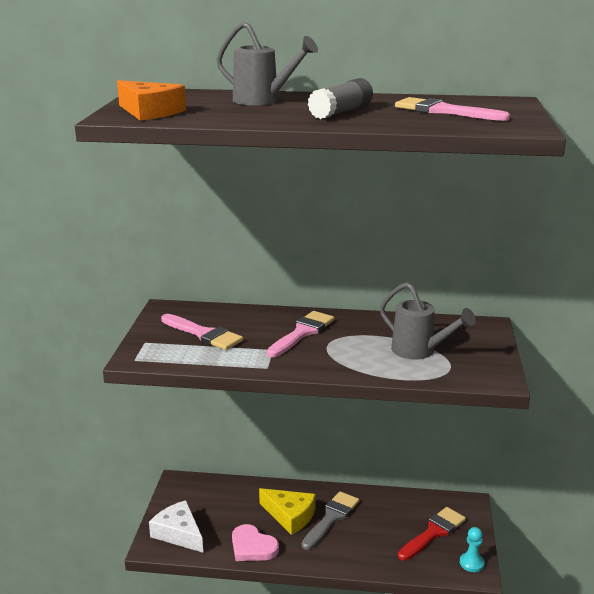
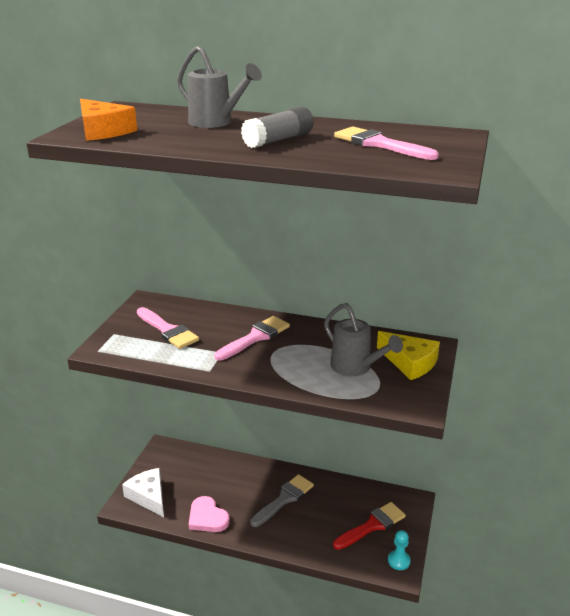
camera: 10 degrees right, 5 degrees up
(290, 516) = (248, 492): yellow cheese -> yellow cheese (409, 362)

